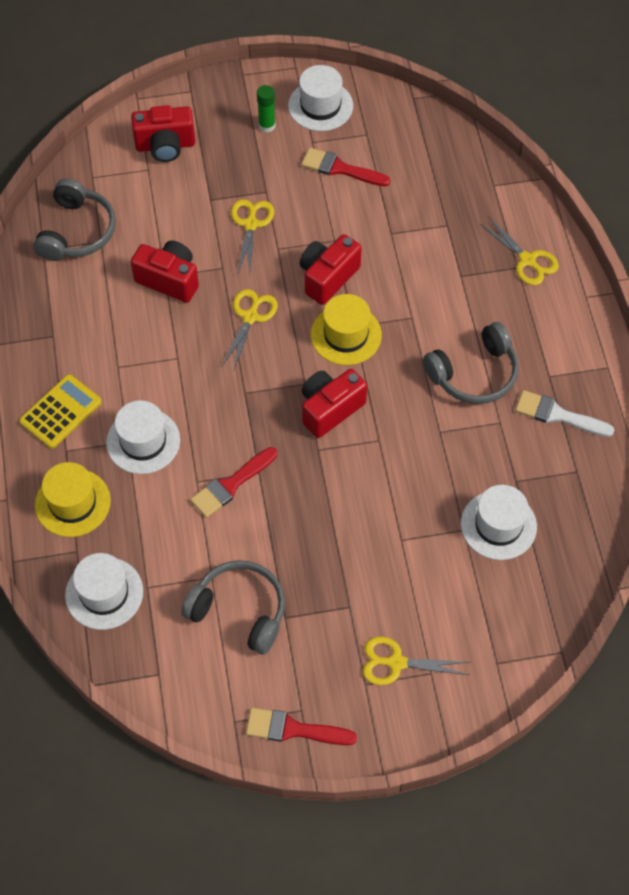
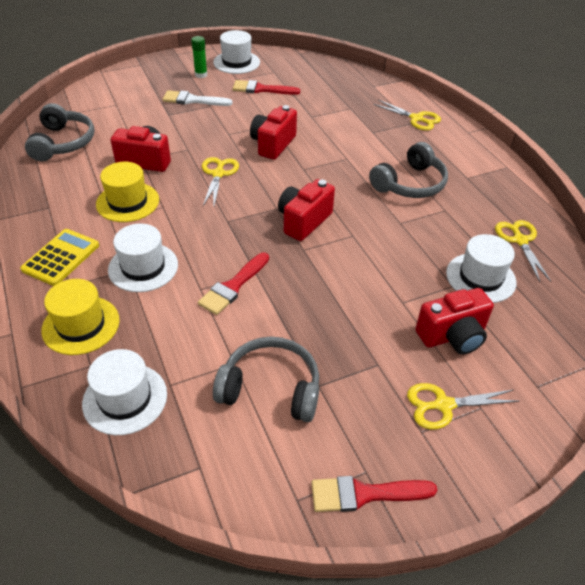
camera: 15 degrees left, 15 degrees down
(165, 146) = (127, 91): red camera -> red camera (452, 336)
(251, 224) = (203, 123): yellow scissors -> yellow scissors (520, 240)
(346, 335) = (299, 174): yellow hat -> yellow hat (127, 202)
(558, 415) = (487, 199): white brush -> white brush (193, 100)

